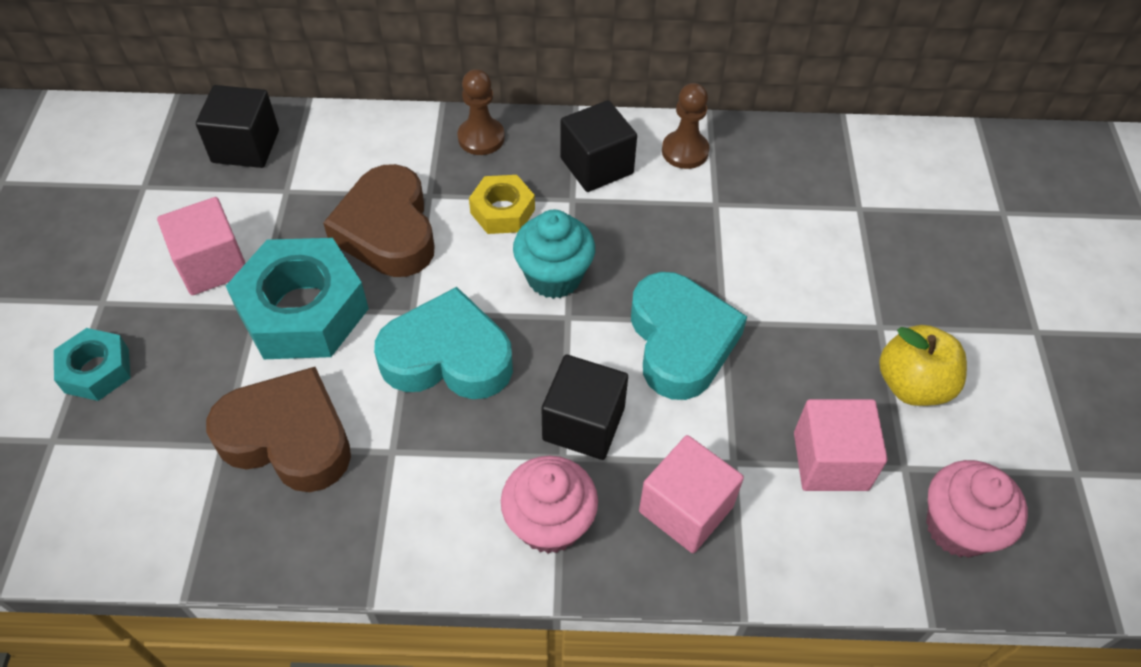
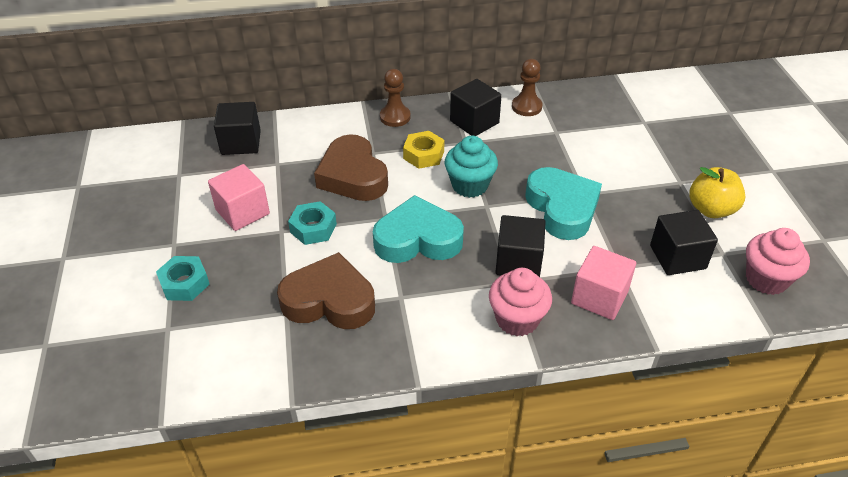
camera: 10 degrees left, 10 degrees down
(303, 310) = (313, 228): turquoise nut -> turquoise nut, size x0.54
(830, 461) = (677, 257): pink cube -> black cube

